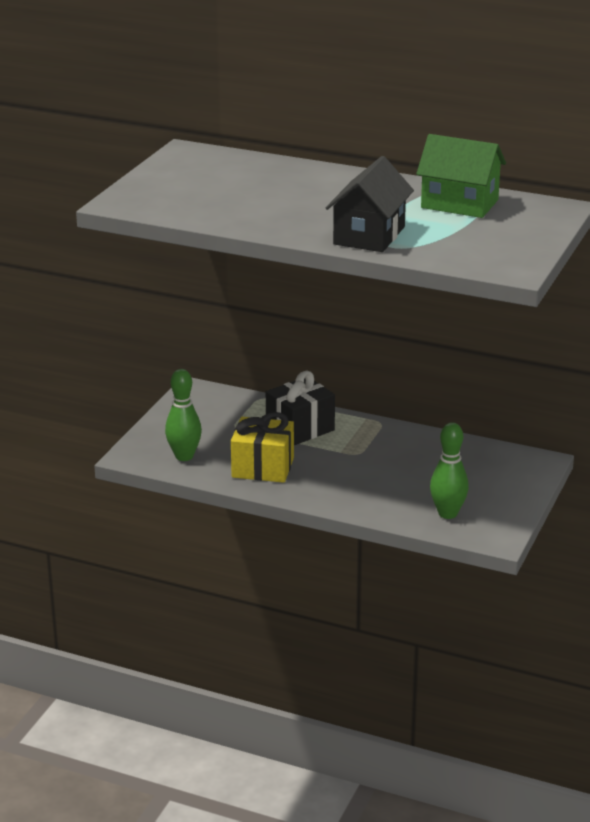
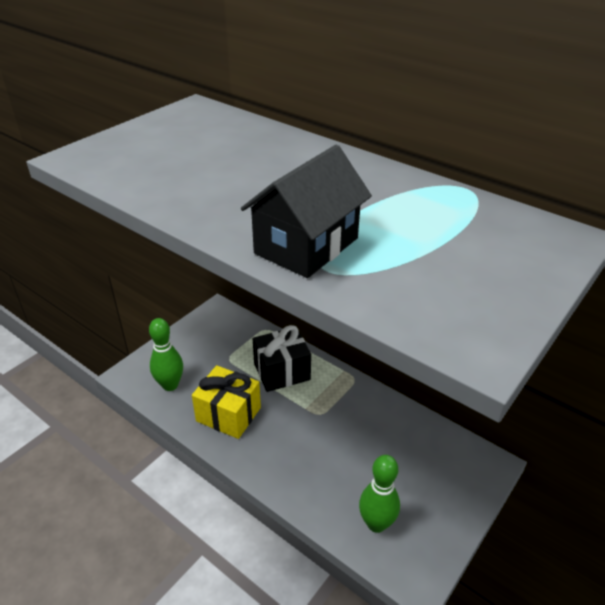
camera: 15 degrees right, 10 degrees up
(459, 204) = (441, 212): green house -> none

